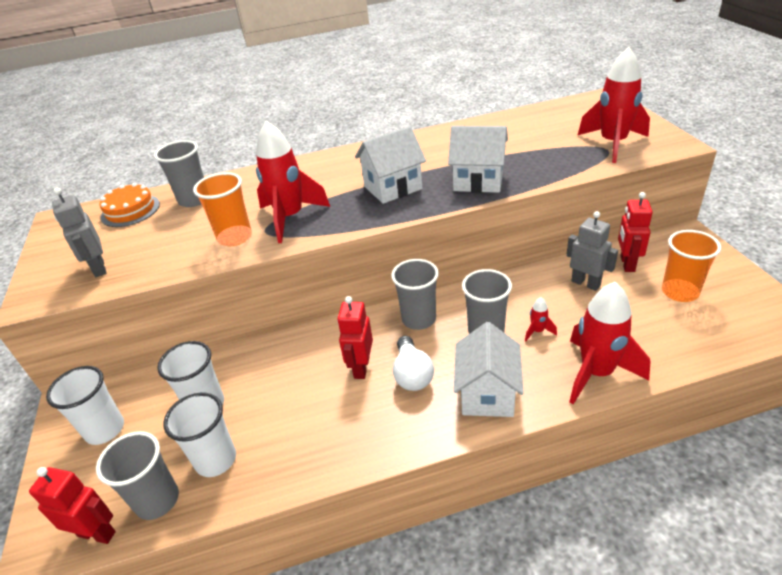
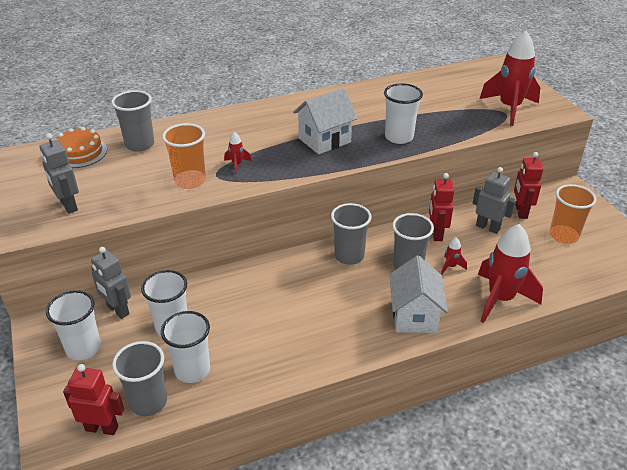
camera: 10 degrees left, 0 degrees up
(152, 384) = (117, 310): none -> grey robot
(290, 218) = (237, 164): red rocket -> red rocket, size x0.42
(361, 367) = (305, 296): red robot -> red robot (436, 234)
(412, 374) = (350, 301): white light bulb -> none
(478, 181) = (399, 137): white house -> white cup

